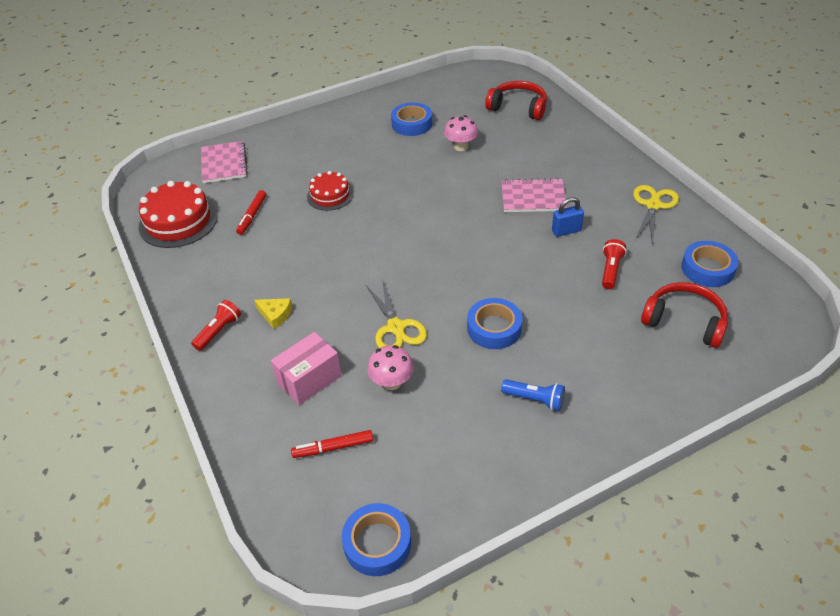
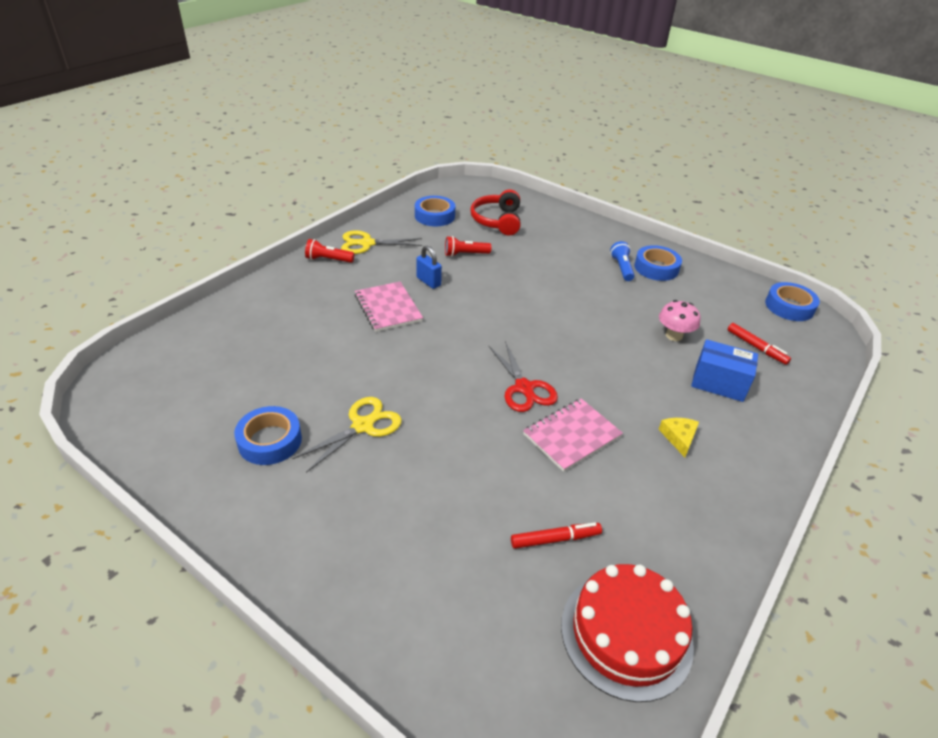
camera: 120 degrees left, 5 degrees down
(219, 331) = (738, 474): red flashlight -> red flashlight (328, 260)
(224, 163) = (461, 653): pink notebook -> pink notebook (572, 435)
(309, 379) = (719, 383): pink box -> blue box
(330, 195) = (468, 470): red cake -> none
(387, 246) = (524, 388): none -> red scissors
(396, 327) = (619, 350): yellow scissors -> yellow scissors (362, 426)
(461, 147) = (312, 379): pink mushroom -> none
(494, 328) = (574, 297): blue tape -> blue tape (656, 268)
(518, 108) = (207, 351): red headphones -> none

